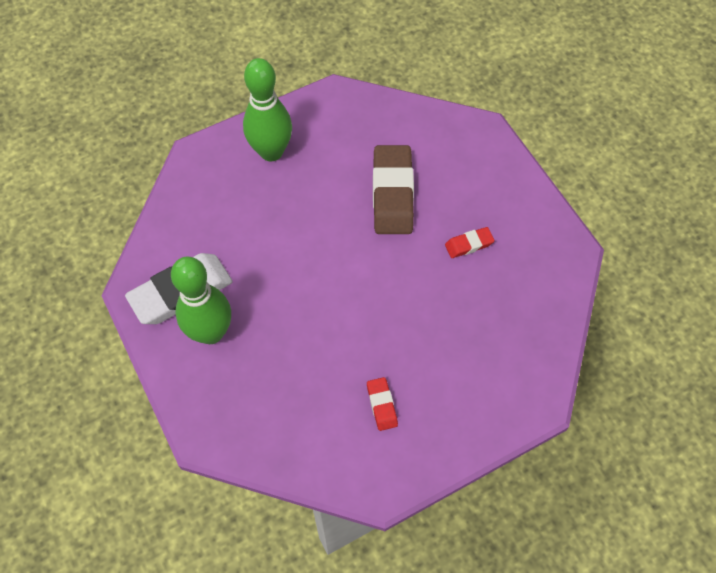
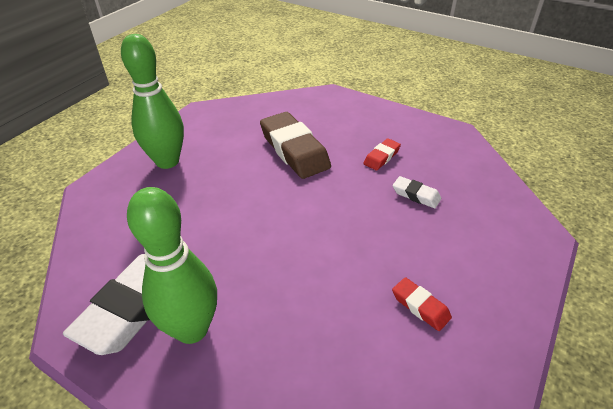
camera: 30 degrees left, 20 degrees down
(464, 304) = (416, 195): none -> white eraser

